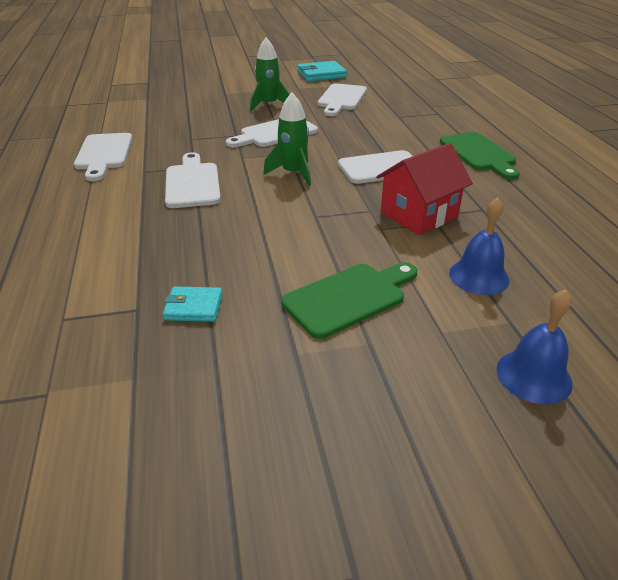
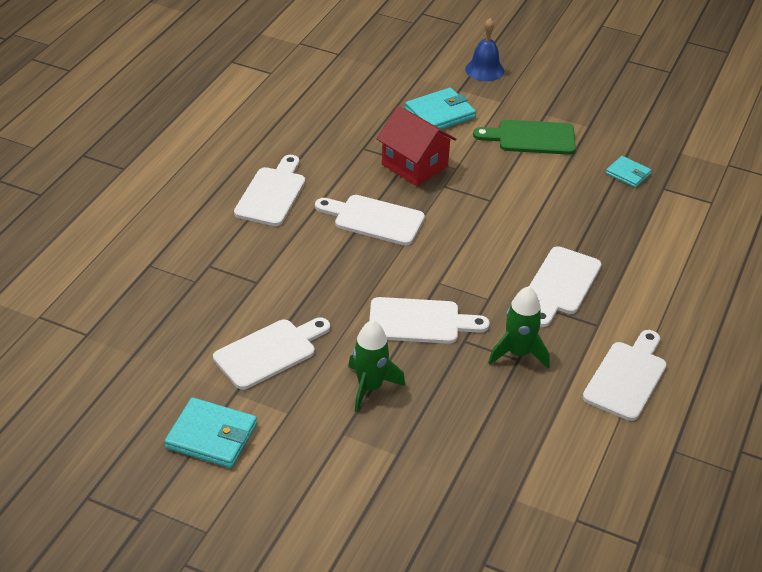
camera: 145 degrees left, 5 degrees up
(293, 173) = (462, 252): green rocket -> green rocket (518, 353)
(419, 215) = (414, 165): red house -> red house turned 45 degrees clockwise
(479, 154) = (272, 194): green cutting board -> white cutting board
(479, 276) = (440, 114): blue bell -> turquoise wallet

